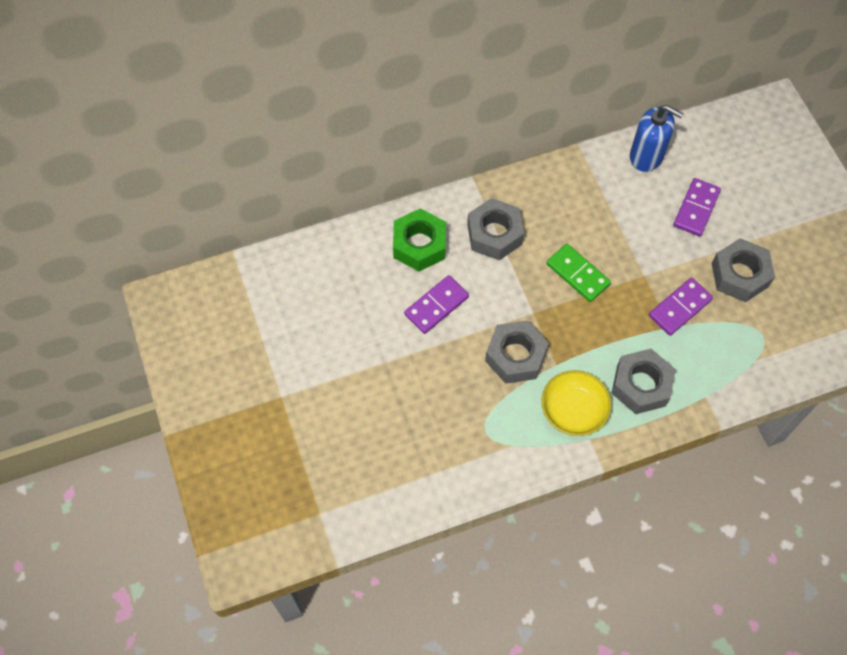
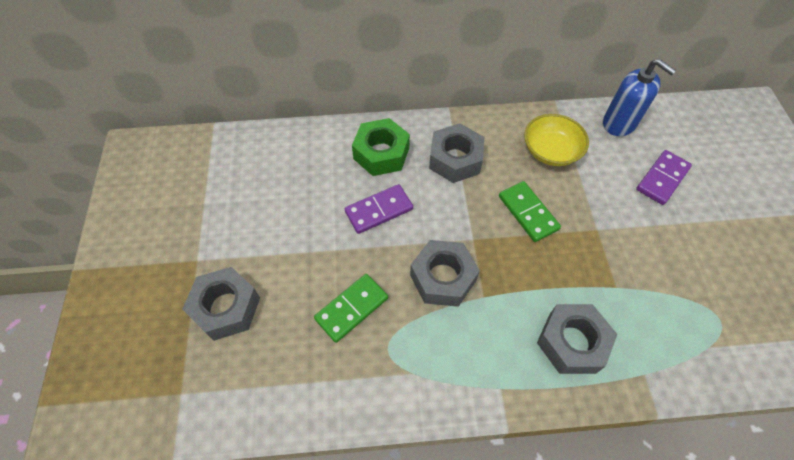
camera: 15 degrees right, 5 degrees down
(442, 404) = (351, 308): none -> green domino
(573, 410) = (490, 351): yellow bowl -> yellow bowl (551, 151)
(680, 308) = (630, 270): purple domino -> none
(739, 275) = (701, 252): grey nut -> grey nut (226, 308)

